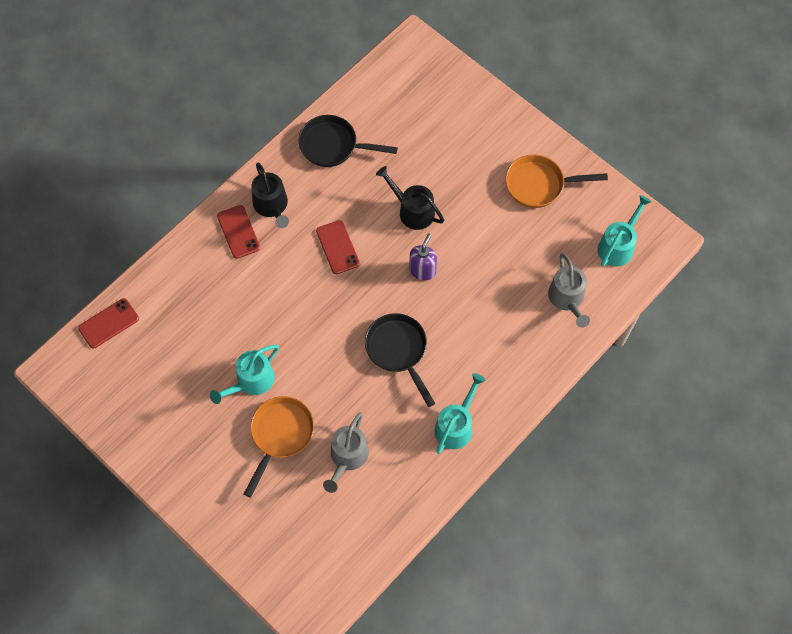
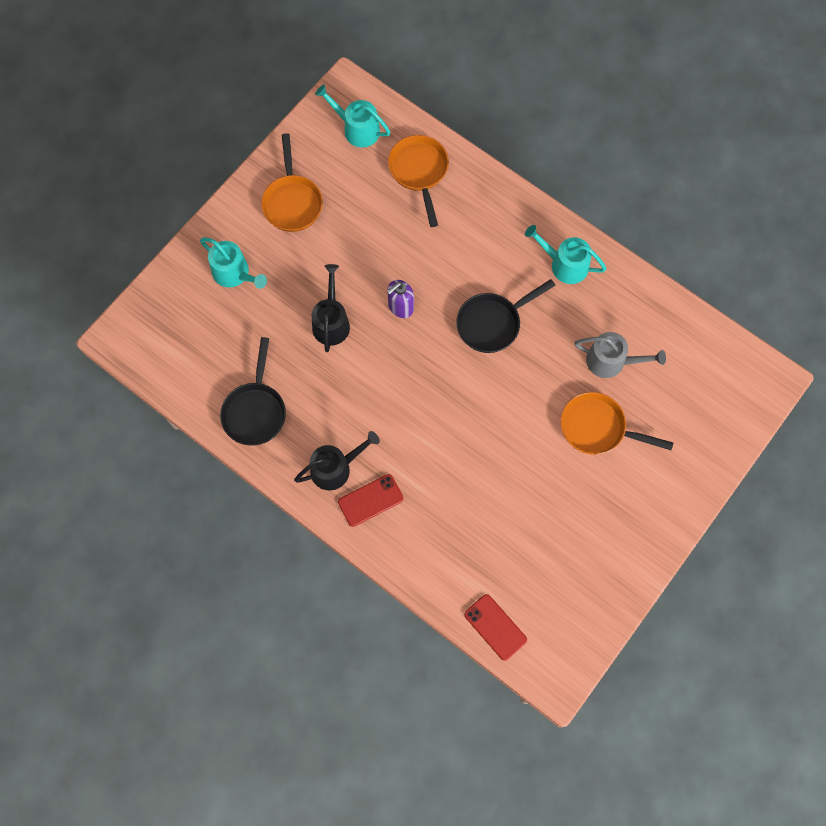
camera: 95 degrees left, 5 degrees up
(251, 381) = (543, 464): turquoise watering can -> turquoise watering can (234, 273)
(337, 247) = (381, 393): red phone -> none
(412, 210) = (331, 322): black watering can -> black watering can turned 150 degrees clockwise
(422, 270) = (400, 307): purple soap dispenser -> purple soap dispenser turned 60 degrees counterclockwise
(567, 299) = (419, 172): grey watering can -> orange pan

